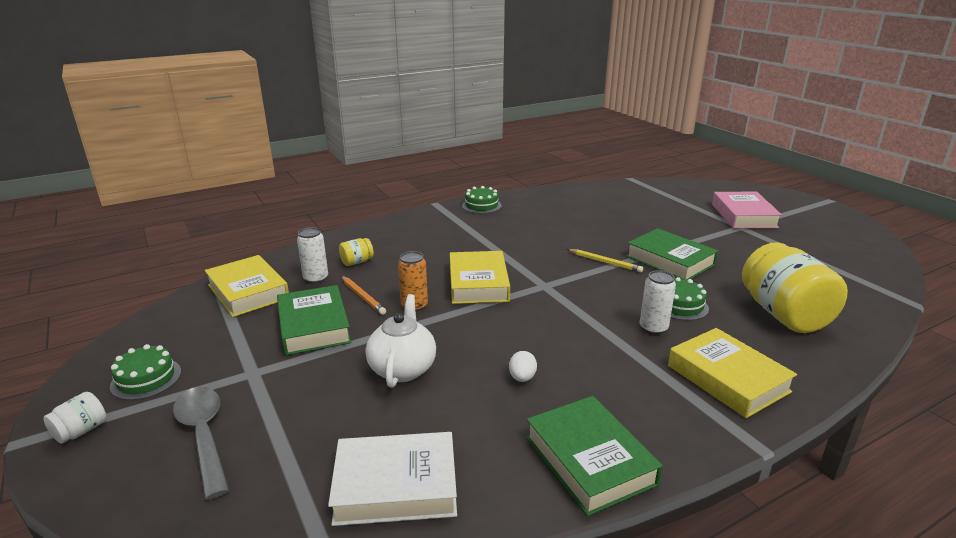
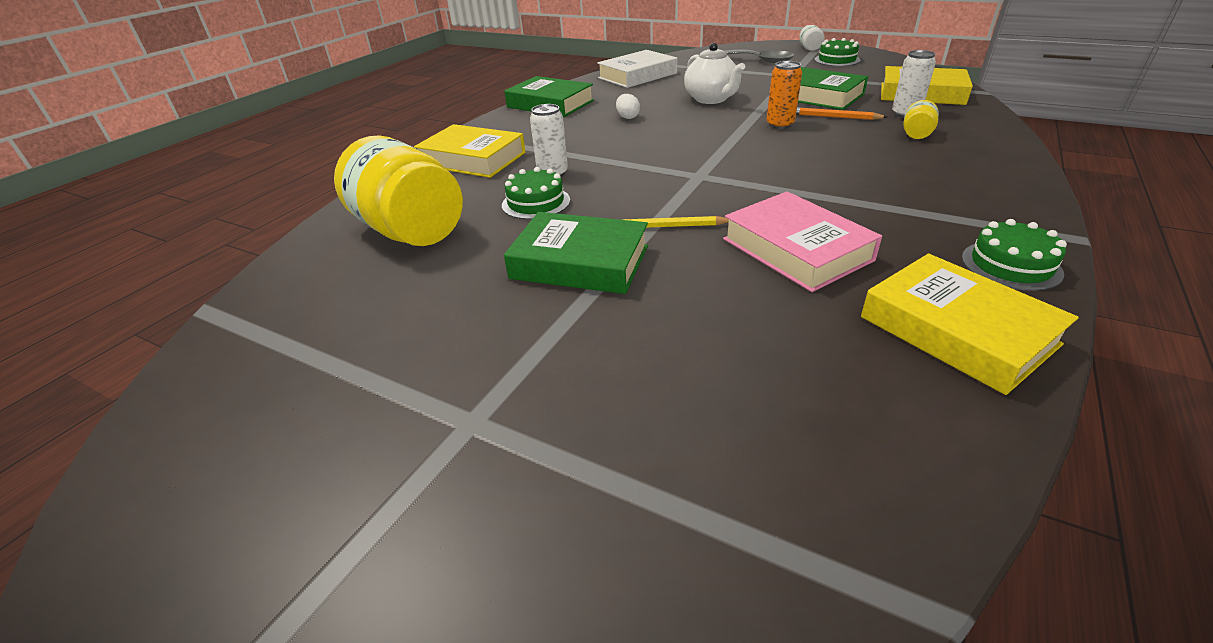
camera: 150 degrees right, 10 degrees up
(478, 283) = (764, 156): yellow book -> yellow book (956, 330)
(743, 215) = (466, 490): pink book -> pink book (796, 249)

